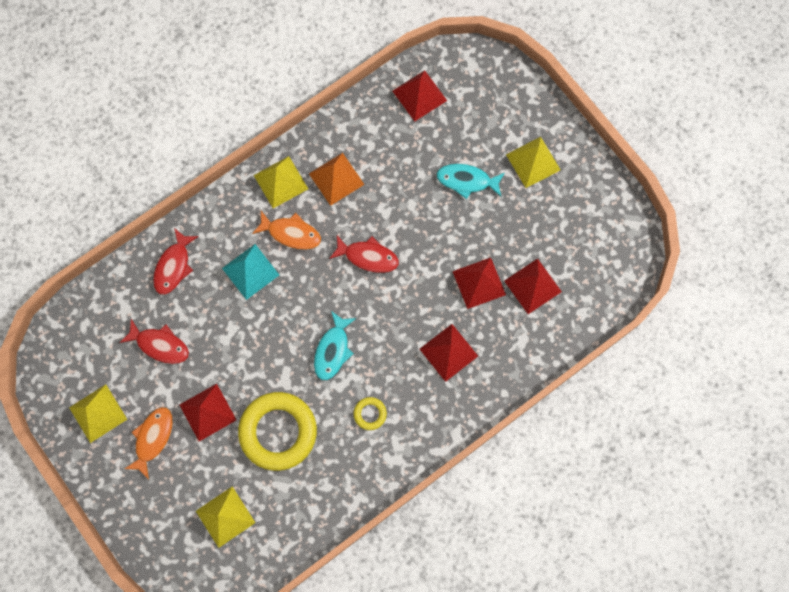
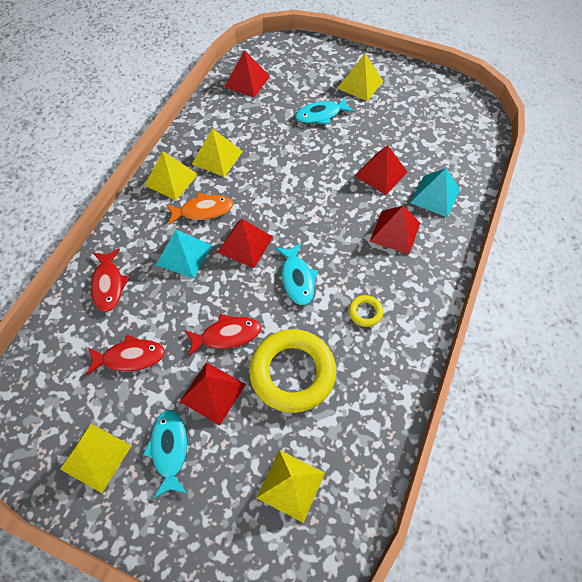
camera: 30 degrees left, 15 degrees down
(153, 438) = (169, 449): orange fish -> turquoise fish
(336, 178) = (217, 157): orange pyramid -> yellow pyramid
(368, 257) = (279, 197): red fish -> red fish (227, 335)
(513, 336) = (435, 196): none -> turquoise pyramid
(532, 286) = (422, 157): red pyramid -> red pyramid (245, 244)

